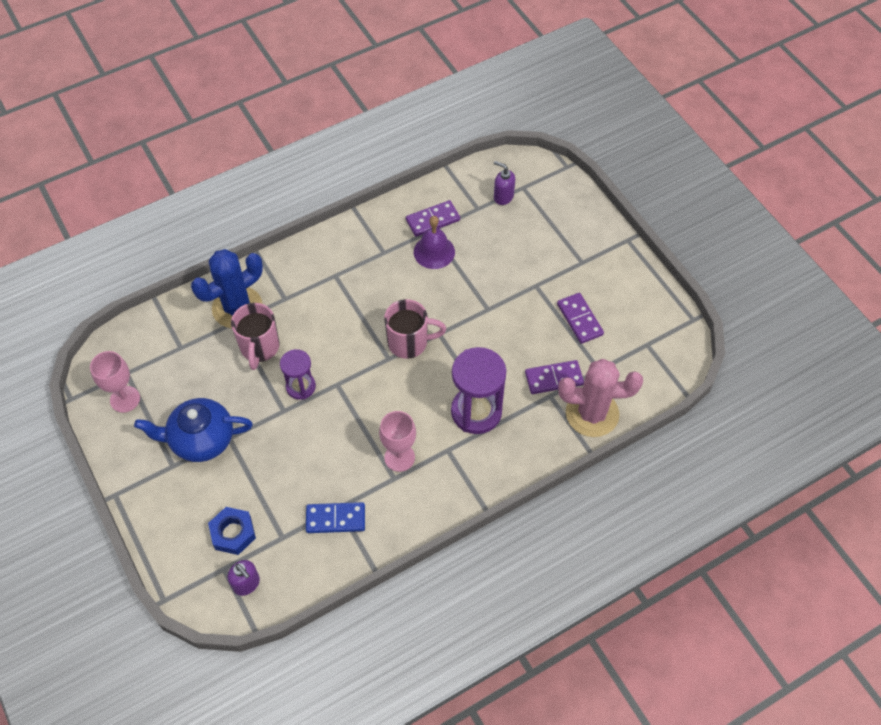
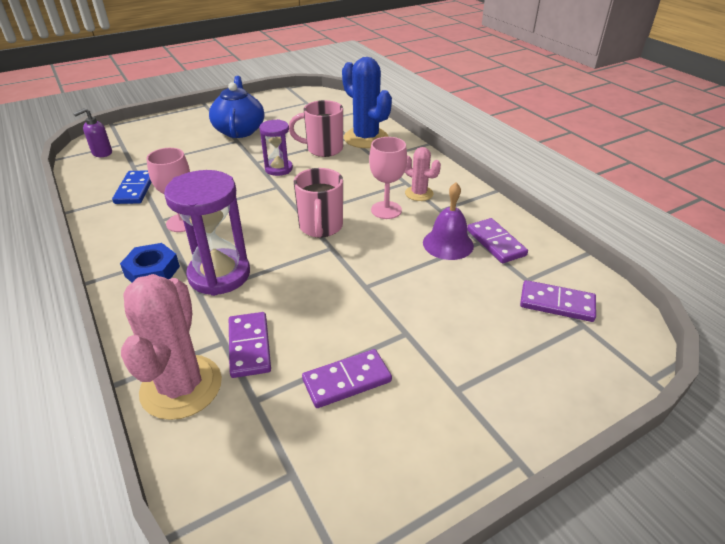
camera: 90 degrees right, 20 degrees down
(125, 399) = (283, 103): pink goblet -> pink goblet (386, 210)
(233, 533) = (149, 146): blue nut -> blue nut (152, 271)
(356, 266) = (419, 193): none -> pink cactus
(503, 197) = (557, 303): purple soap dispenser -> purple domino

